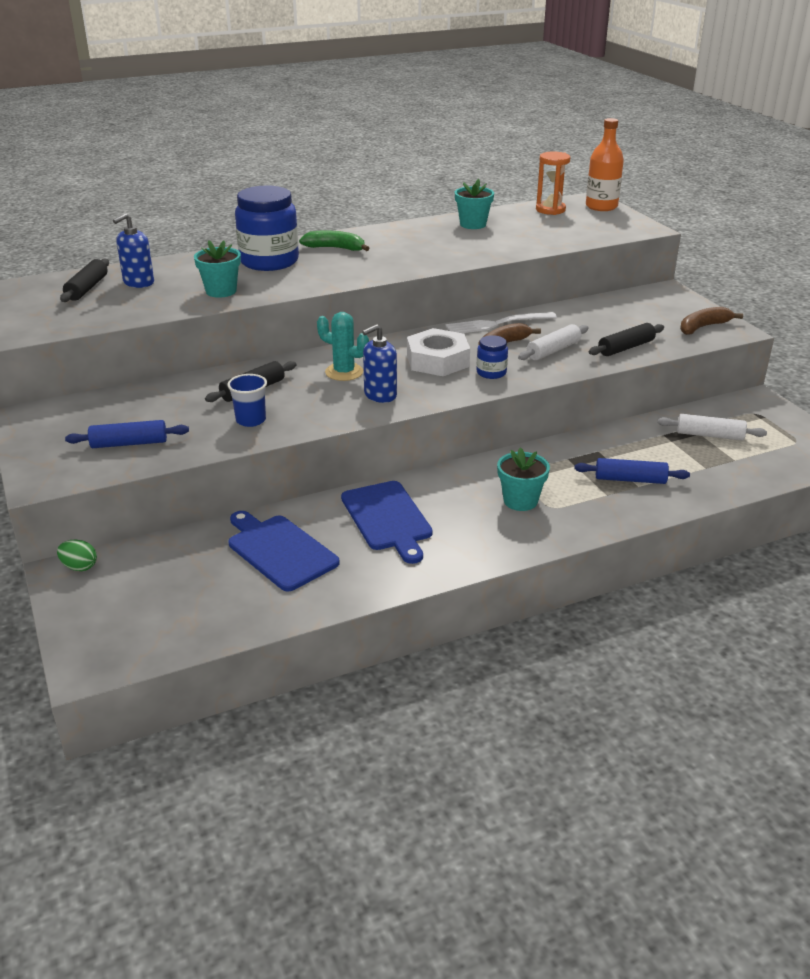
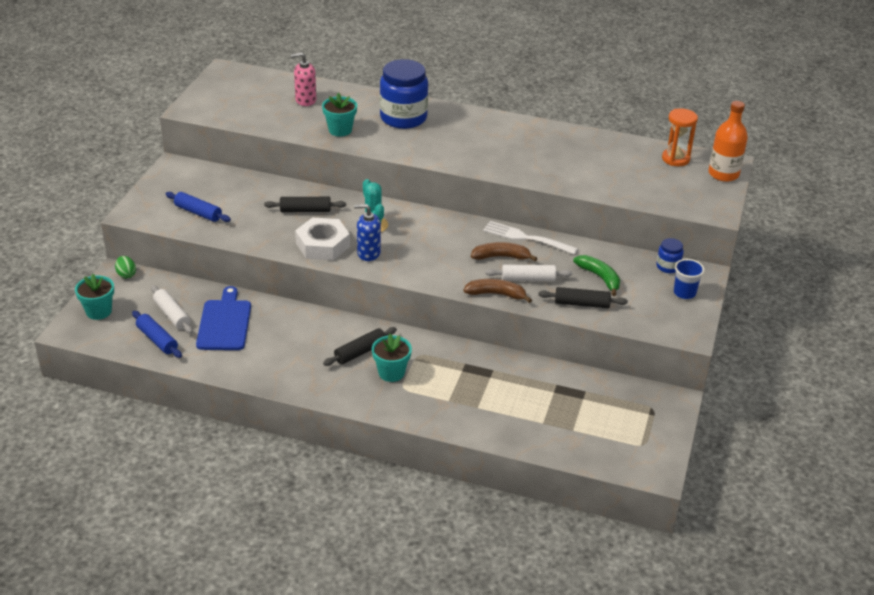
camera: 40 degrees right, 5 degrees up
(87, 288) = (273, 92): black rolling pin -> black rolling pin (360, 352)
(138, 282) = (305, 100): blue soap dispenser -> pink soap dispenser
(251, 420) = (275, 231): blue cup -> blue cup (684, 293)
(335, 248) = (461, 125): green banana -> green banana (599, 278)
(387, 518) = (303, 338): blue cutting board -> none
(437, 360) = (441, 246): white nut -> white nut (322, 245)
(473, 224) = (591, 146): turquoise flower pot -> turquoise flower pot (99, 311)
(491, 372) = (459, 274): blue jar -> blue jar (668, 266)
(630, 479) = (480, 400): blue rolling pin -> blue rolling pin (157, 340)
(703, 327) = (671, 318): brown banana -> brown banana (496, 294)
(709, 435) = (587, 404): white rolling pin -> white rolling pin (172, 315)

